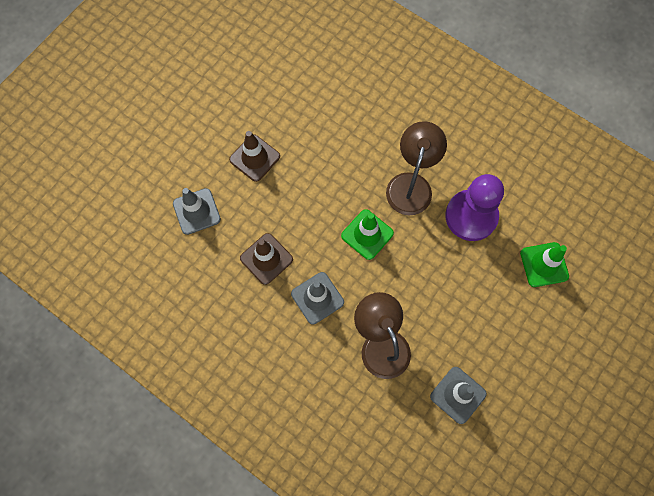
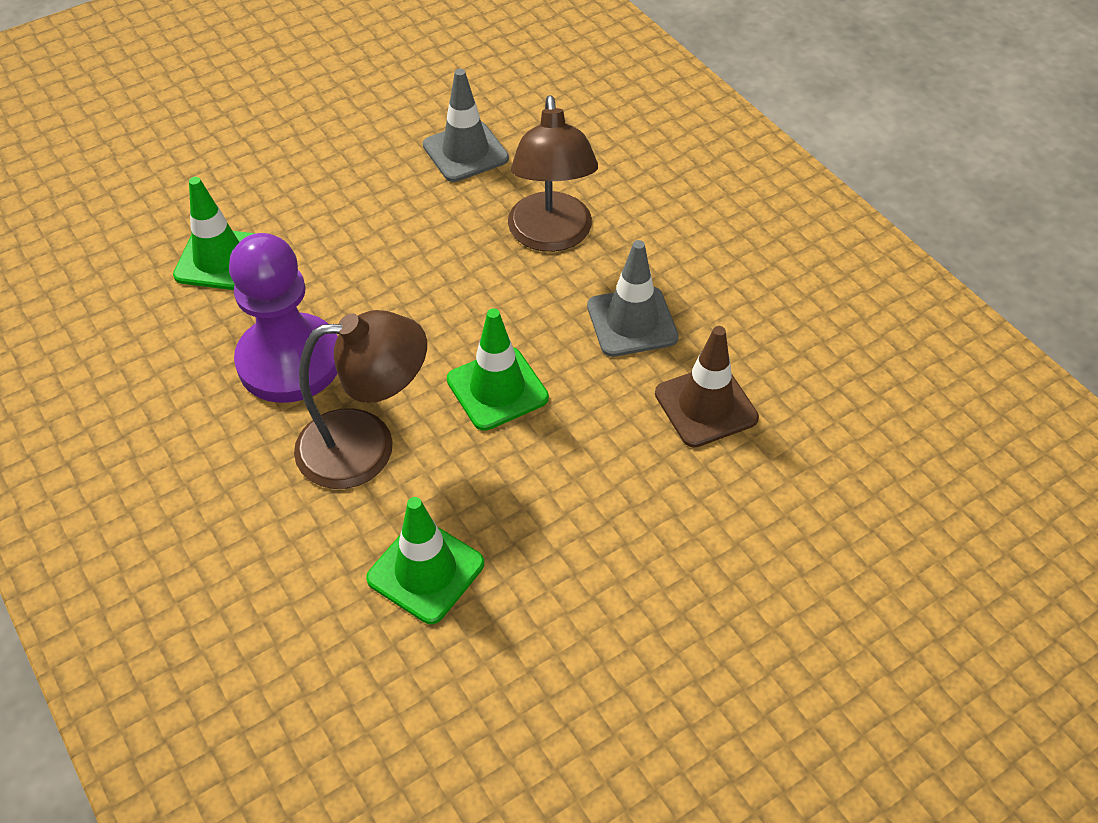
camera: 160 degrees left, 20 degrees down
(196, 211) = (829, 531): grey traffic cone -> none
(254, 158) = (672, 601): brown traffic cone -> none
(358, 137) = (425, 571): none -> green traffic cone
(411, 184) = (366, 446): brown lamp -> brown lamp turned 135 degrees counterclockwise

